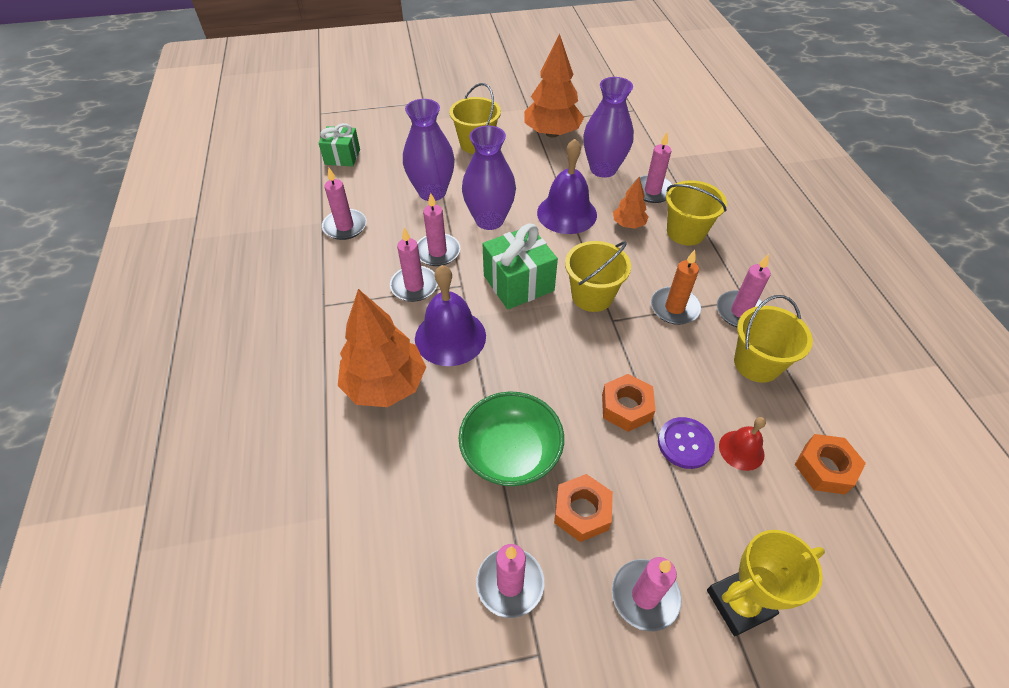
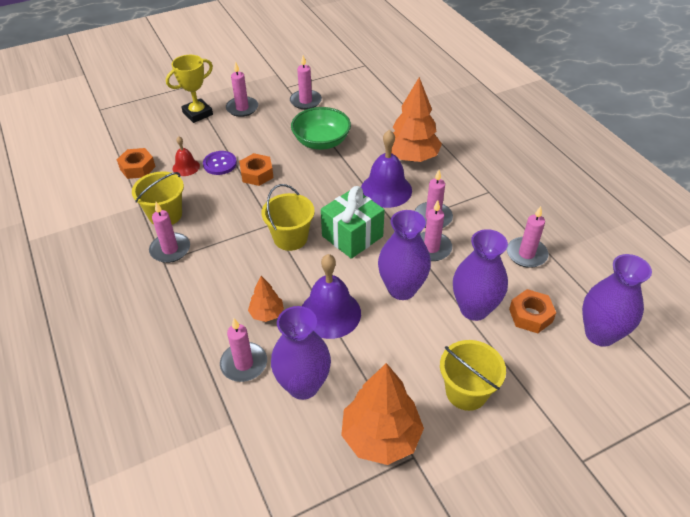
camera: 165 degrees right, 5 degrees down
(342, 157) = (600, 334): green gift -> purple vase
(582, 511) = (276, 128): orange nut -> orange nut (530, 315)
(674, 308) = (223, 242): orange candle -> none
(685, 232) = (210, 317): yellow bucket -> none

